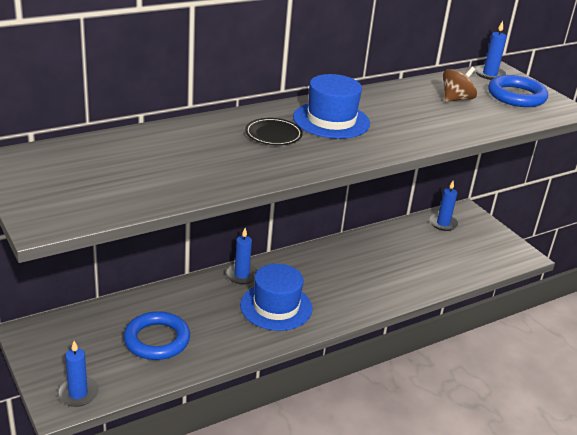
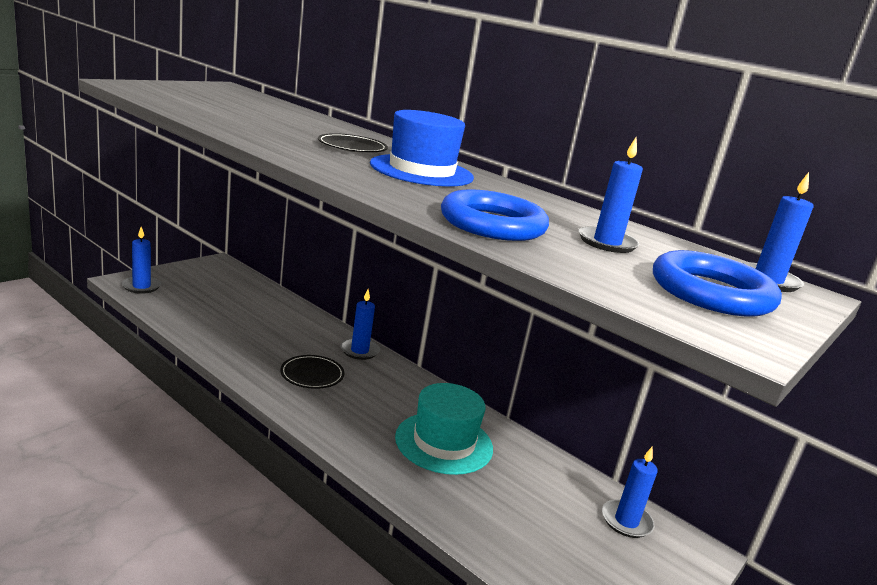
camera: 70 degrees right, 10 degrees down
(157, 340) = (226, 313): blue ring -> blue ring (492, 224)
(276, 307) = (312, 374): blue hat -> black plate
(369, 266) = (444, 443): none -> turquoise hat
(456, 99) = (607, 243): brown spinning top -> blue candle

